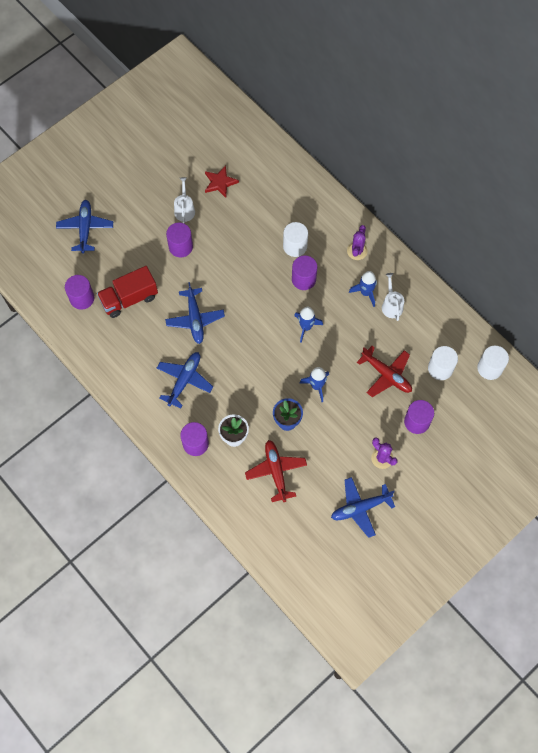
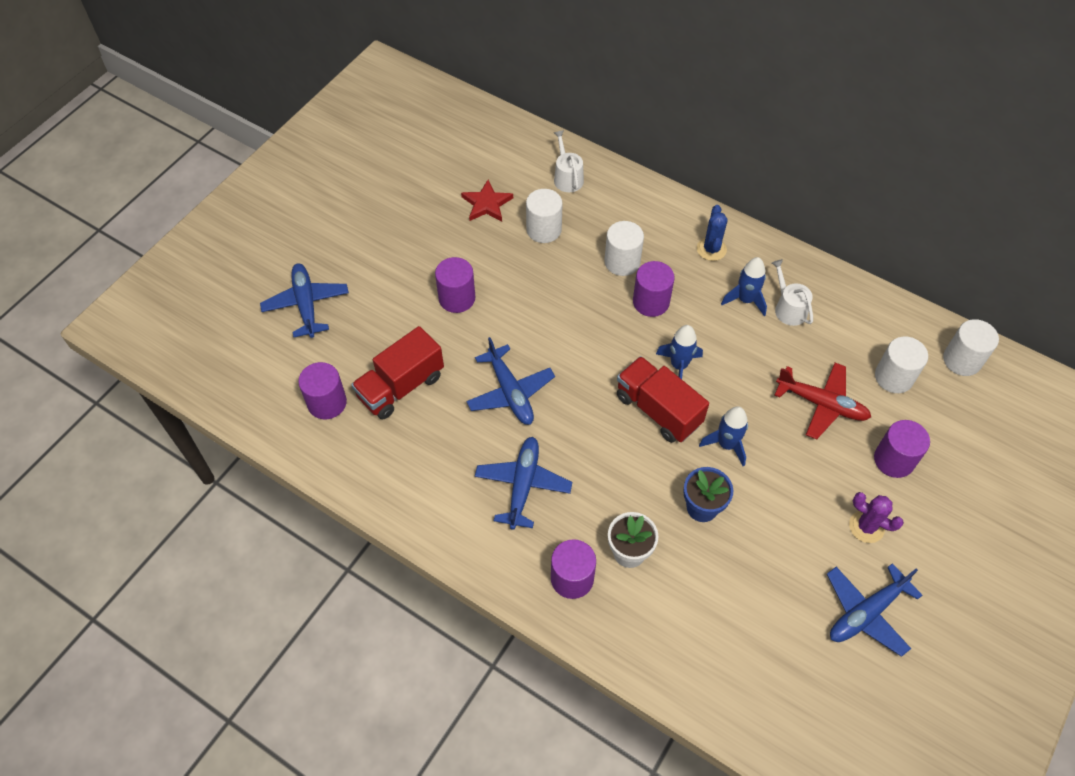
camera: 15 degrees left, 10 degrees down
(184, 209) = (447, 248): white watering can -> white watering can (567, 177)
(251, 210) = (544, 229): none -> white cylinder
(276, 471) = (714, 589): red plane -> none
(282, 353) = (658, 410): none -> red truck
(357, 251) = (711, 249): purple cactus -> blue cactus

